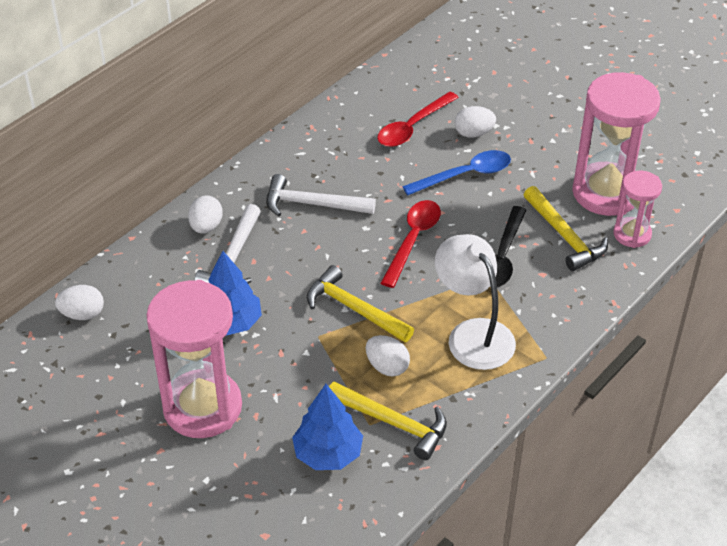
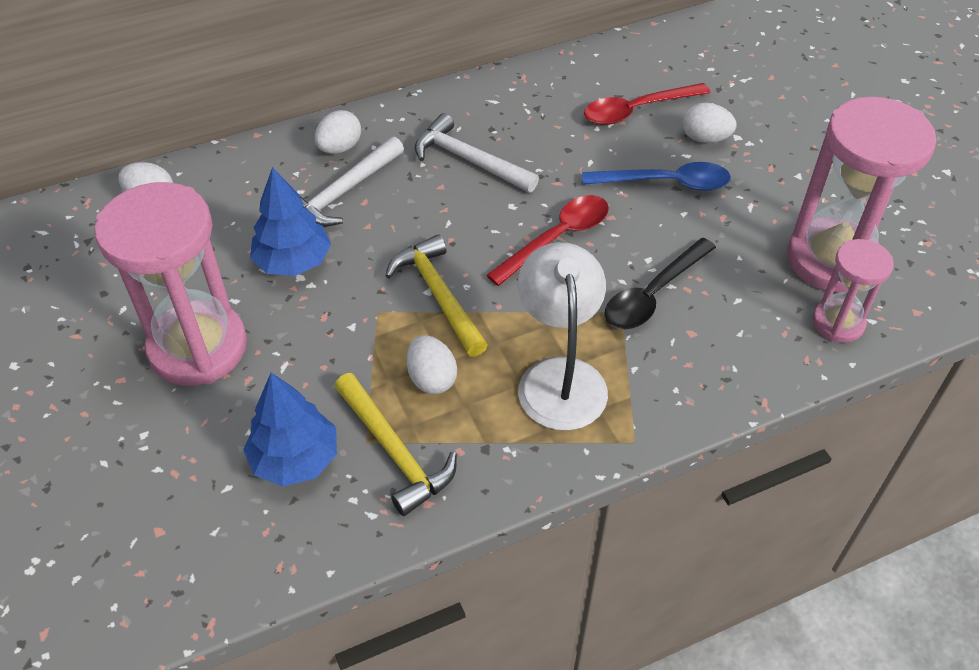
camera: 25 degrees right, 5 degrees up
(564, 236) = (747, 296): yellow hammer -> none

